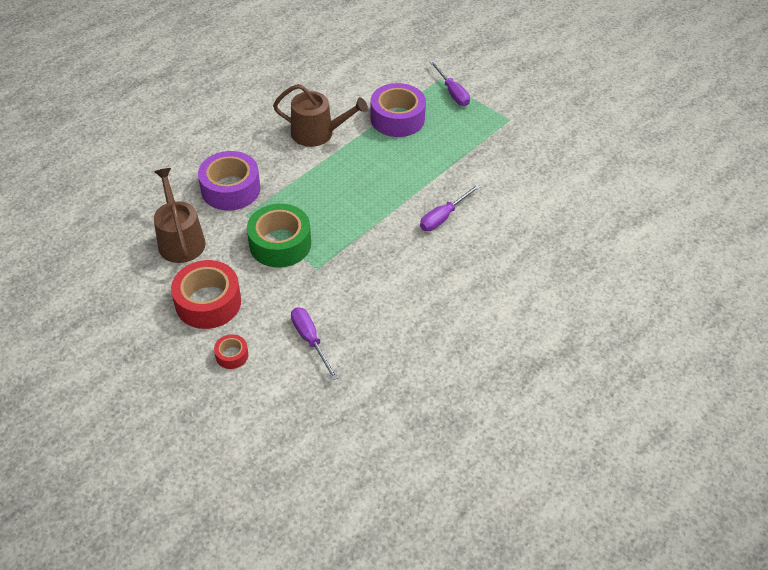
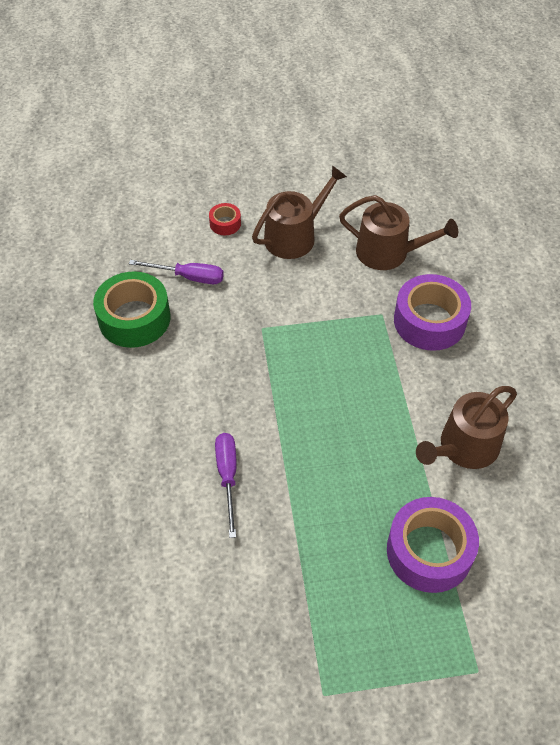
camera: 130 degrees right, 5 degrees up
(208, 302) = (295, 236): red tape -> brown watering can
(280, 244) = (318, 318): green tape -> green tape (134, 318)
(452, 92) = (435, 663): purple screwdriver -> none

